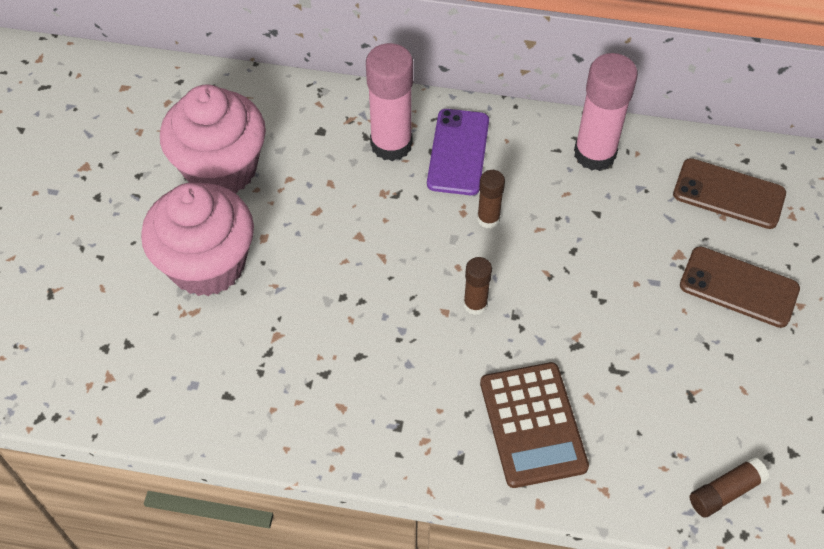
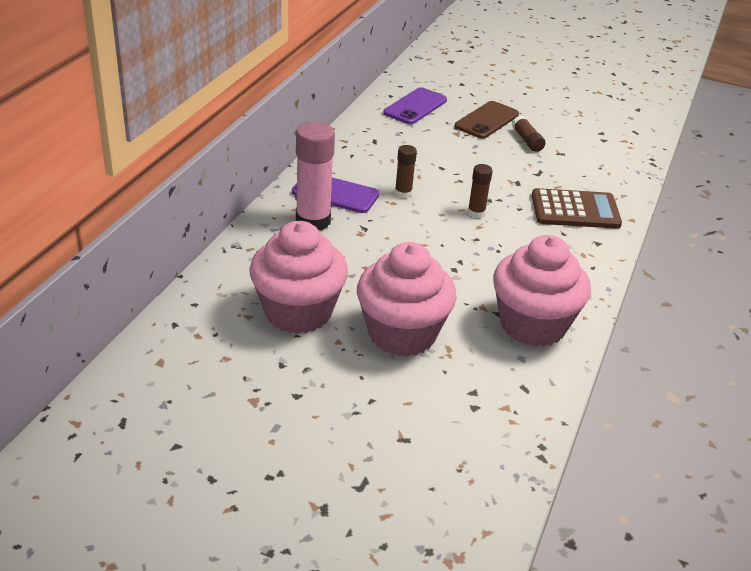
camera: 80 degrees left, 20 degrees down
(255, 391) = (532, 325): none -> pink cupcake
(594, 154) = (362, 142): pink glue stick -> none
(725, 492) = (625, 158): brown glue stick -> brown glue stick (527, 141)
(729, 194) = (415, 107): brown phone -> purple phone

